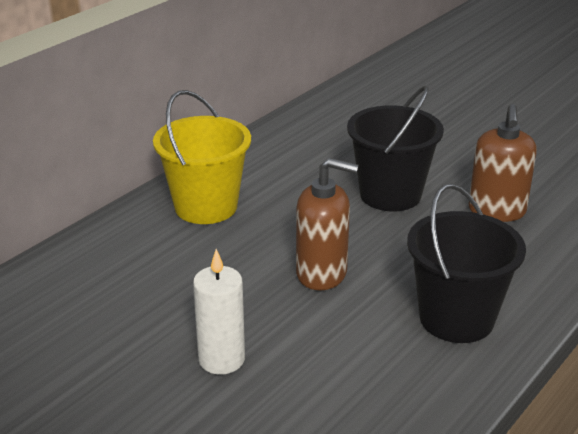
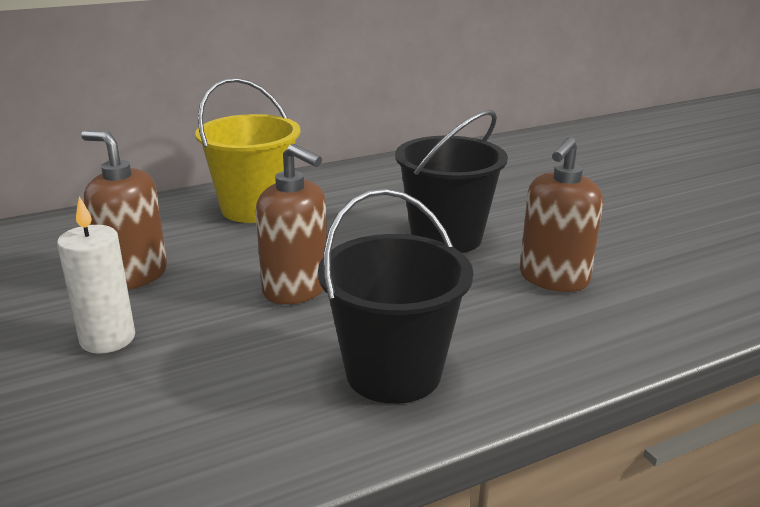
camera: 25 degrees right, 5 degrees down
(175, 299) = (133, 275): none -> brown soap dispenser

